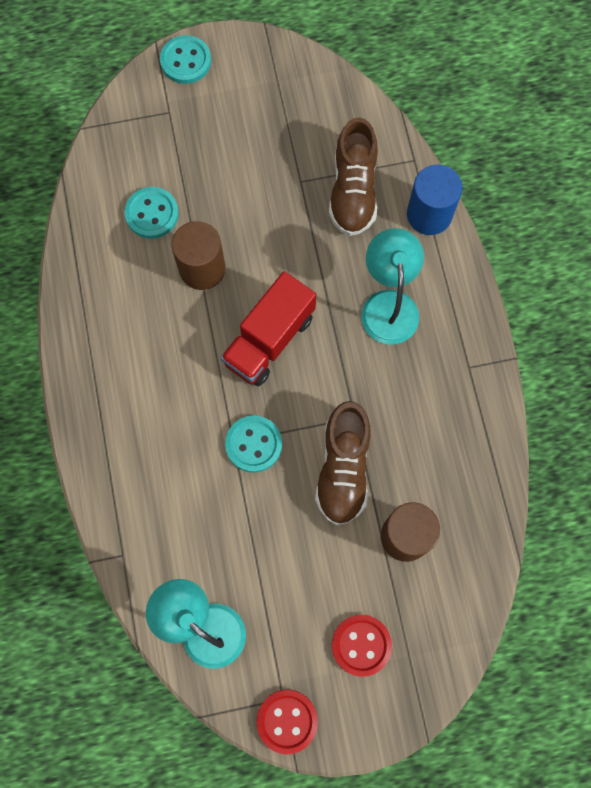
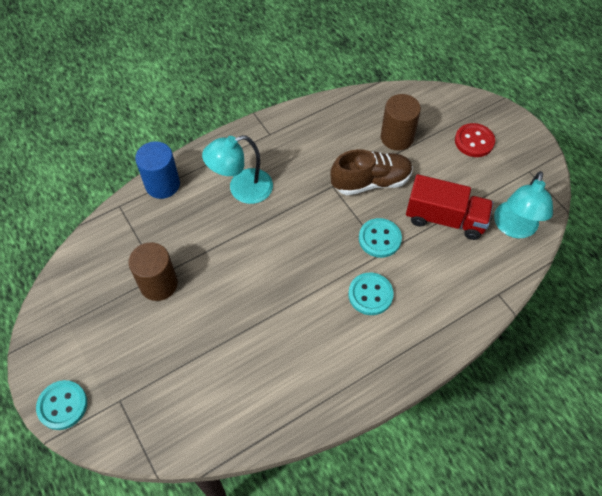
camera: 110 degrees left, 15 degrees down
(152, 214) = (223, 377): turquoise button -> turquoise button (370, 294)
(202, 269) = (258, 320): brown cylinder -> brown cylinder (158, 284)
(269, 339) = (298, 254): red truck -> red truck (445, 219)
(287, 721) = (540, 165): red button -> none
(353, 191) = (157, 237): brown shoe -> none

